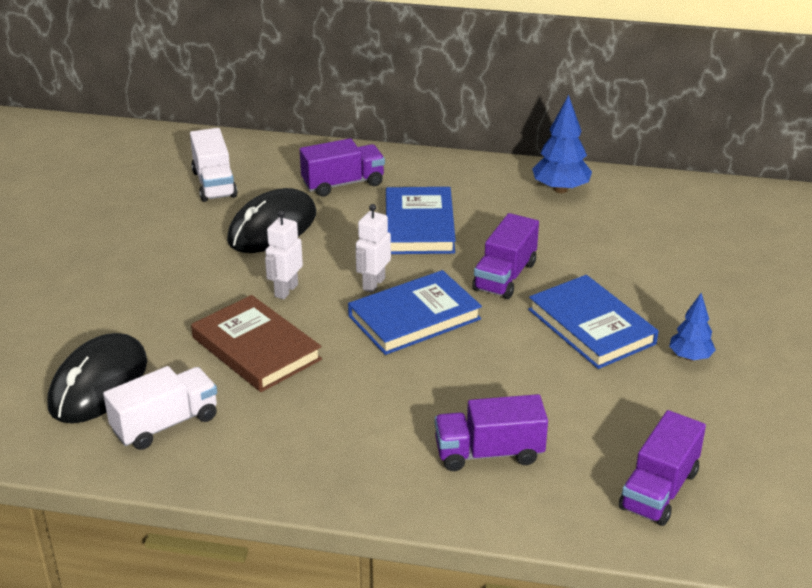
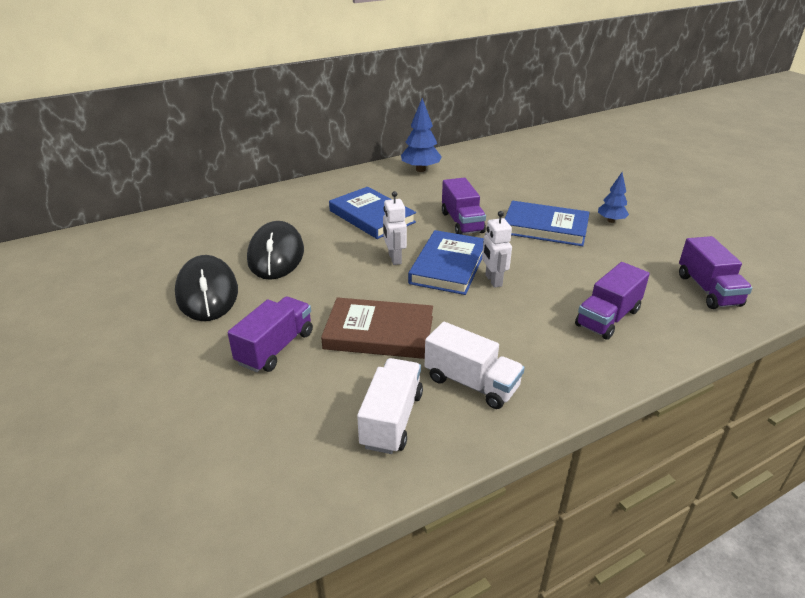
camera: 40 degrees left, 0 degrees up
(99, 384) = (295, 421): black mouse -> black mouse (207, 292)
(214, 184) = (191, 246): white truck -> white truck (471, 383)
(286, 290) = (344, 288): white robot -> white robot (493, 280)
(343, 184) = (287, 212): purple truck -> purple truck (275, 348)

